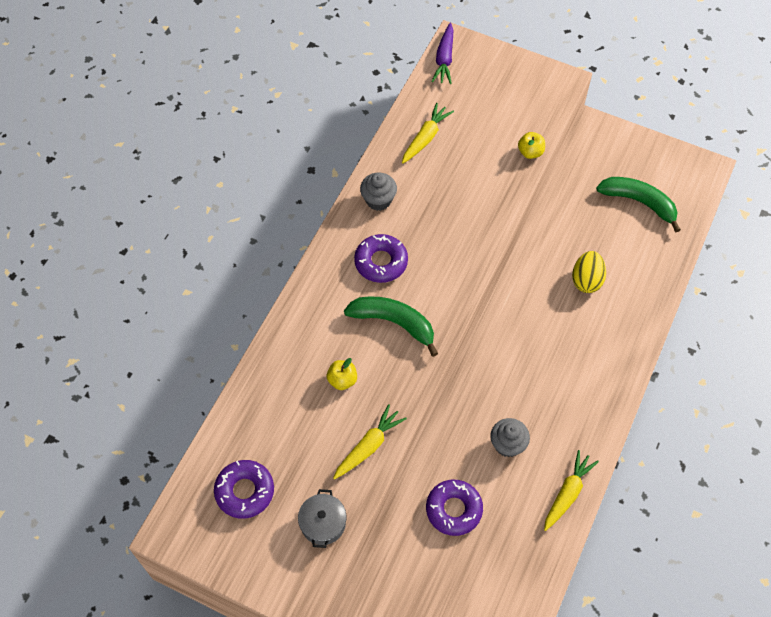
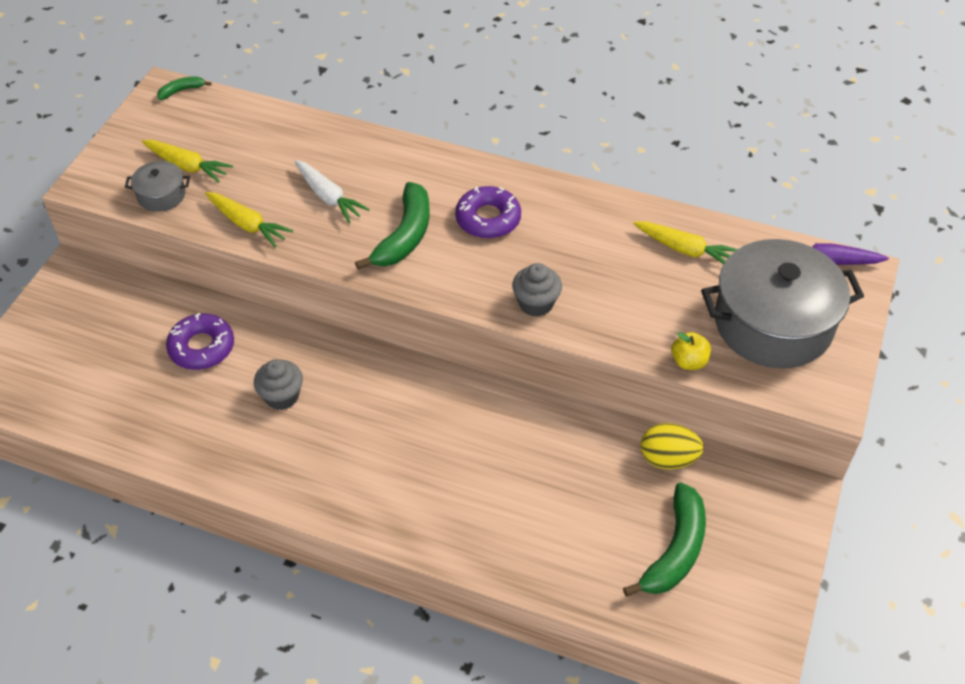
camera: 85 degrees right, 10 degrees down
(175, 515) = (182, 90): none -> green banana
(245, 491) = (202, 135): purple donut -> none
(342, 380) = (329, 197): yellow apple -> white carrot
(378, 200) = (578, 211): grey cupcake -> grey cupcake (536, 303)
(498, 99) = (773, 323): none -> grey pot
(567, 493) = (215, 460): yellow carrot -> yellow carrot (187, 166)
(586, 280) = (528, 480): yellow egg -> yellow egg (668, 459)

